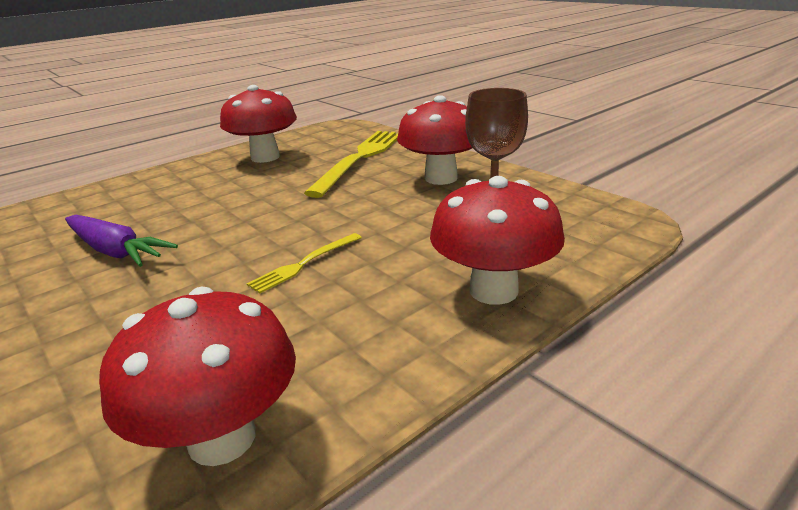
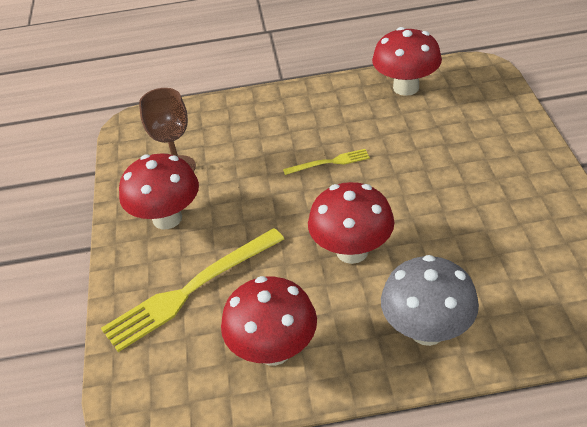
camera: 145 degrees left, 15 degrees up
(116, 251) = (448, 227): purple carrot -> none
(138, 191) = (427, 330): none -> grey mushroom
(493, 290) = (254, 109): red mushroom -> red mushroom (352, 251)

